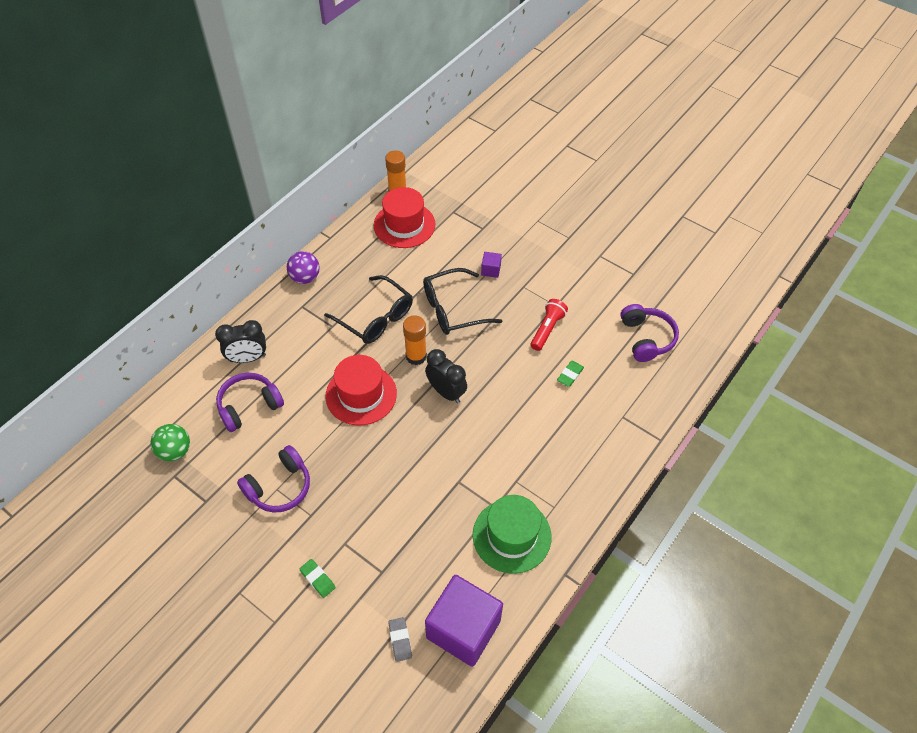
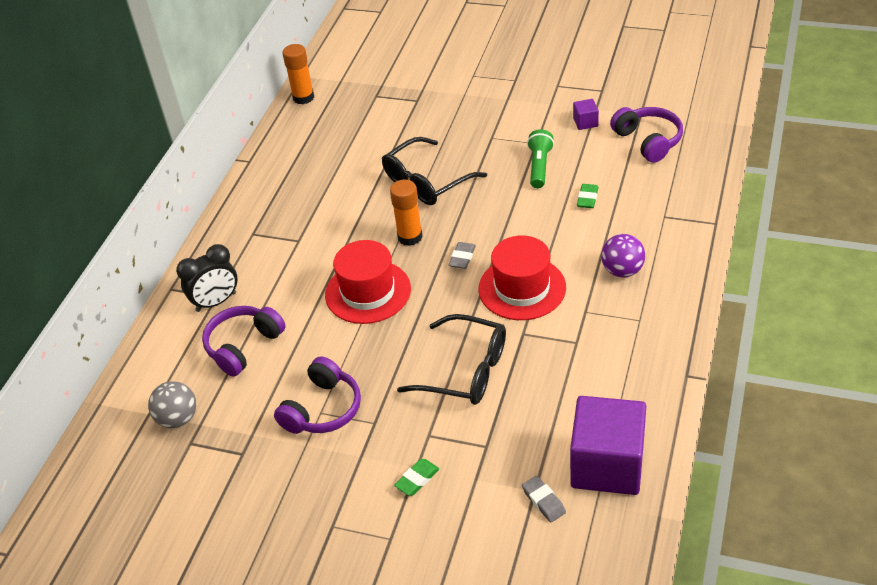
camera: 15 degrees left, 10 degrees down
(175, 451) = (178, 419): green ball -> grey ball
(305, 278) = (241, 206): purple ball -> purple ball (622, 270)
(318, 579) = (417, 479): green eraser -> green eraser turned 75 degrees counterclockwise
(375, 317) = (343, 217): black glasses -> black glasses (464, 370)
(404, 225) = (328, 124): red hat -> red hat (522, 288)
(446, 392) = (462, 258): black clock -> grey eraser
(491, 270) = (447, 134): purple cube -> purple cube (585, 122)
(511, 535) = (609, 361): green hat -> none
(547, 329) = (539, 166): red flashlight -> green flashlight

